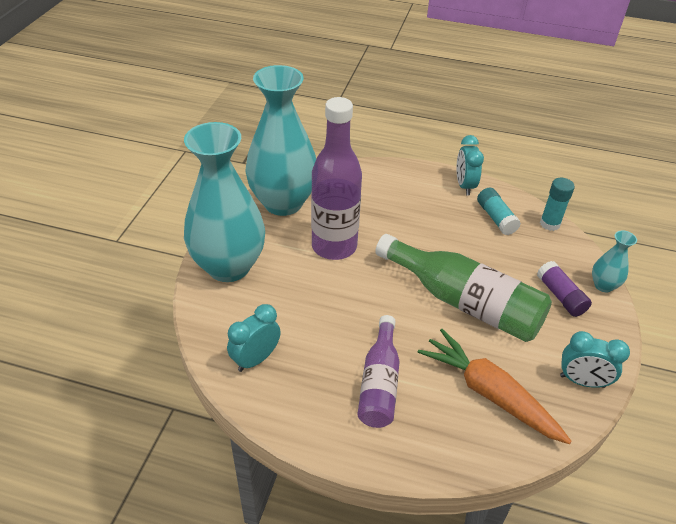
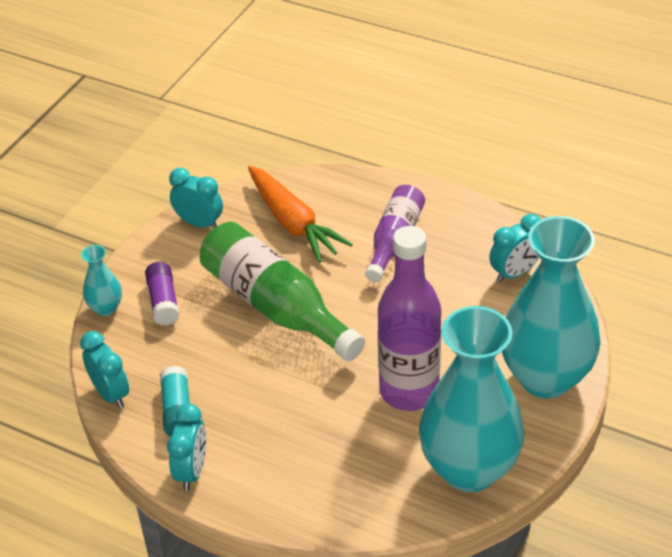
camera: 165 degrees left, 0 degrees up
(549, 224) = (111, 394): turquoise glue stick -> turquoise clock

